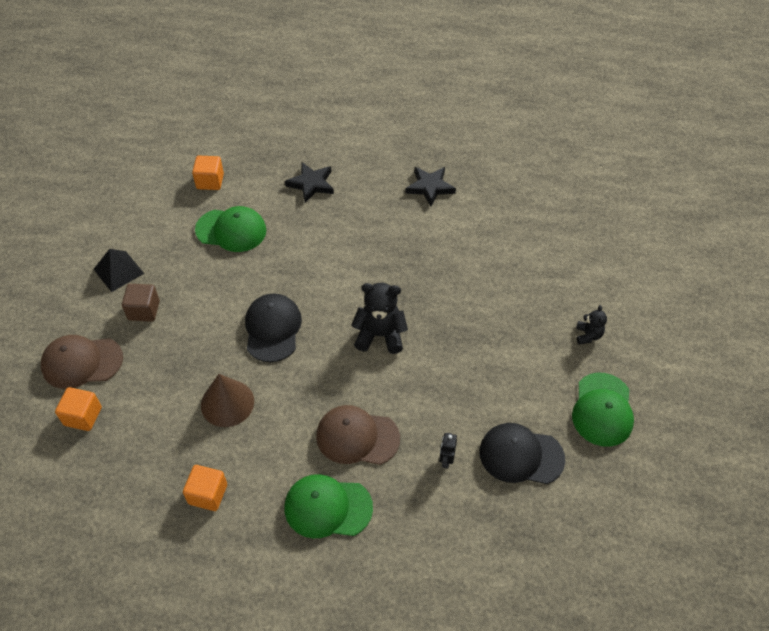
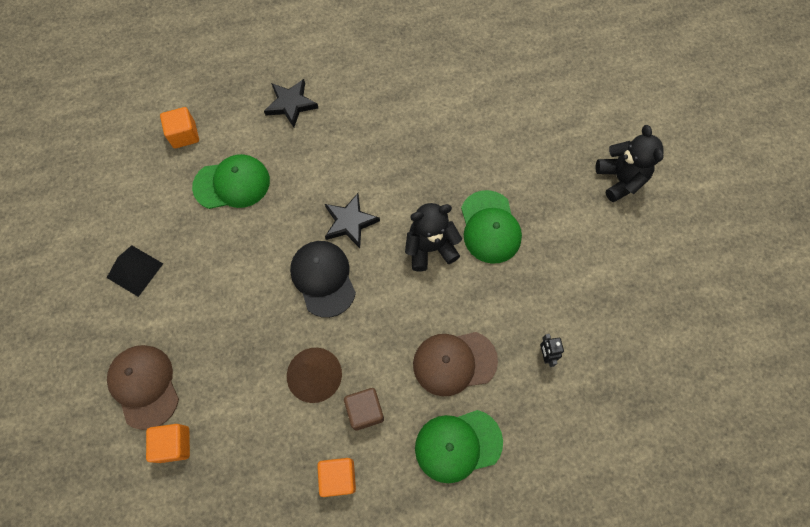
camera: 20 degrees left, 15 degrees up
(82, 362) = (144, 386): brown cap -> brown cap turned 90 degrees clockwise
(144, 310) = (182, 305): brown cube -> brown cube (365, 411)
(430, 187) = (410, 70): black star -> black star (350, 222)
(521, 455) = (609, 324): black cap -> none
(588, 335) = (620, 179): black teddy bear -> black teddy bear, size x1.80
(602, 409) = (662, 251): green cap -> green cap (490, 227)

